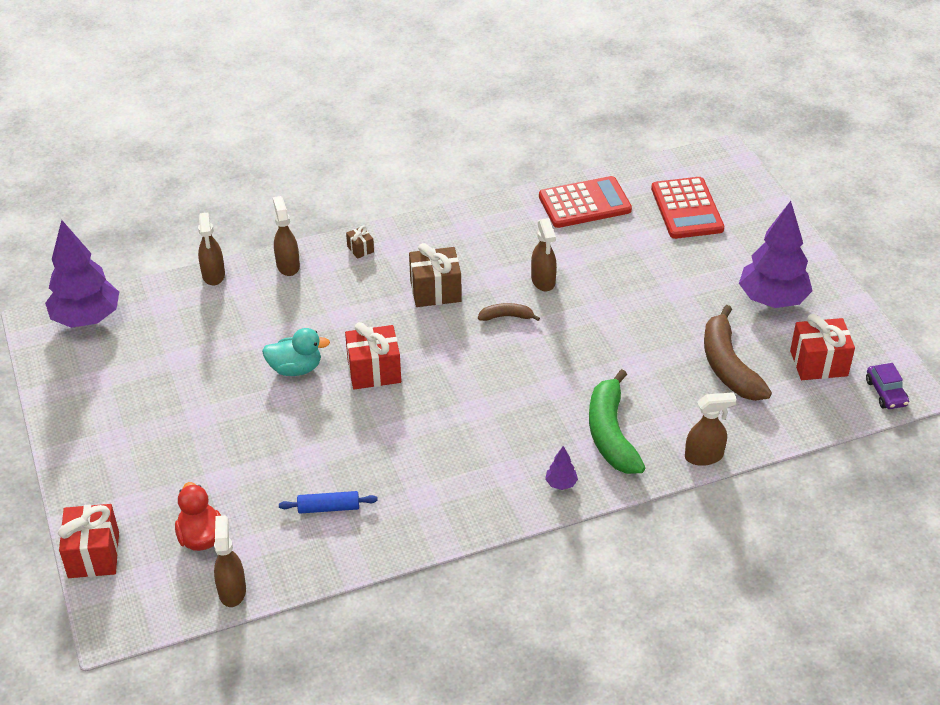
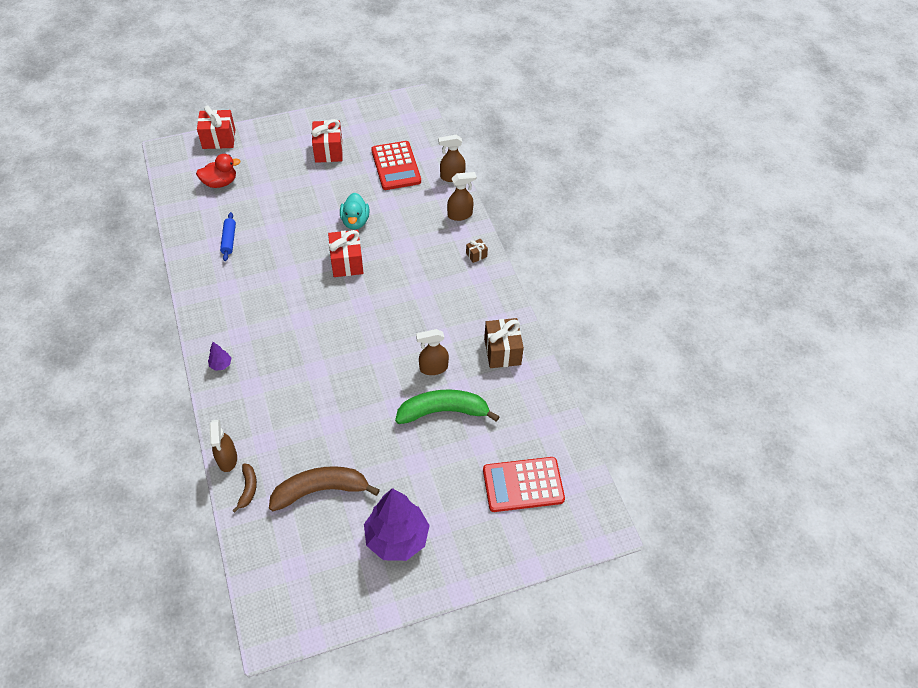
camera: 90 degrees right, 10 degrees up
(87, 318) = (414, 120): purple tree -> none
(232, 590) = (176, 198): brown spray bottle -> none
(435, 291) = (426, 299): brown gift -> brown gift (502, 351)
(506, 316) = (394, 342): brown banana -> brown banana (248, 488)
(584, 203) = (530, 405): red calculator -> red calculator (396, 166)
(611, 434) = (262, 400): green banana -> green banana (443, 411)
(818, 363) = (314, 563): red gift -> red gift (328, 151)
(886, 393) = (270, 613): purple car -> none

